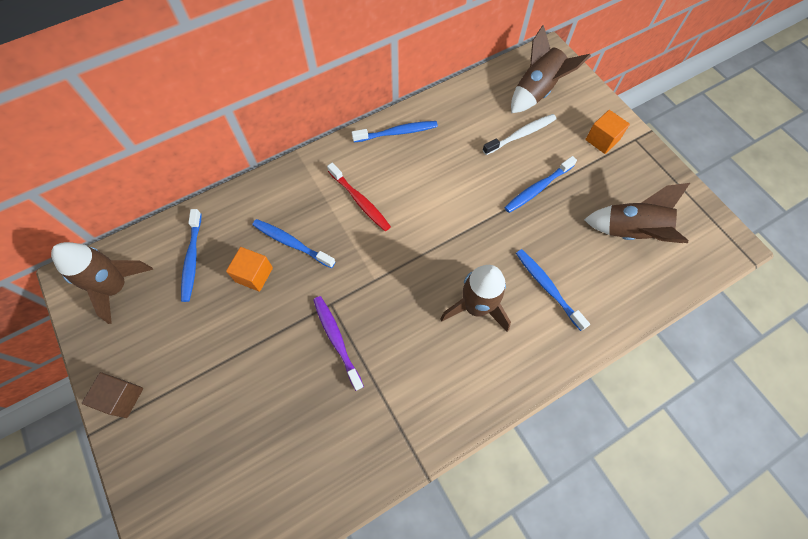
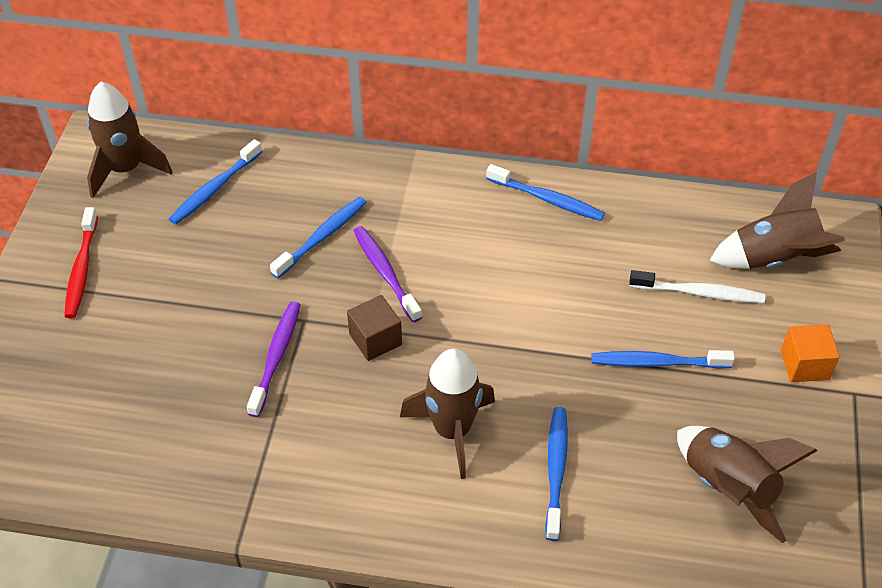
camera: 40 degrees right, 15 degrees down
(122, 397) = (43, 267): brown cube -> brown cube (375, 339)
(254, 275) = (257, 242): orange cube -> none
(291, 243) = (322, 237): blue toothbrush -> blue toothbrush turned 60 degrees clockwise
(350, 239) = (385, 273): none -> purple toothbrush
(360, 201) = (434, 242): red toothbrush -> red toothbrush (82, 269)

